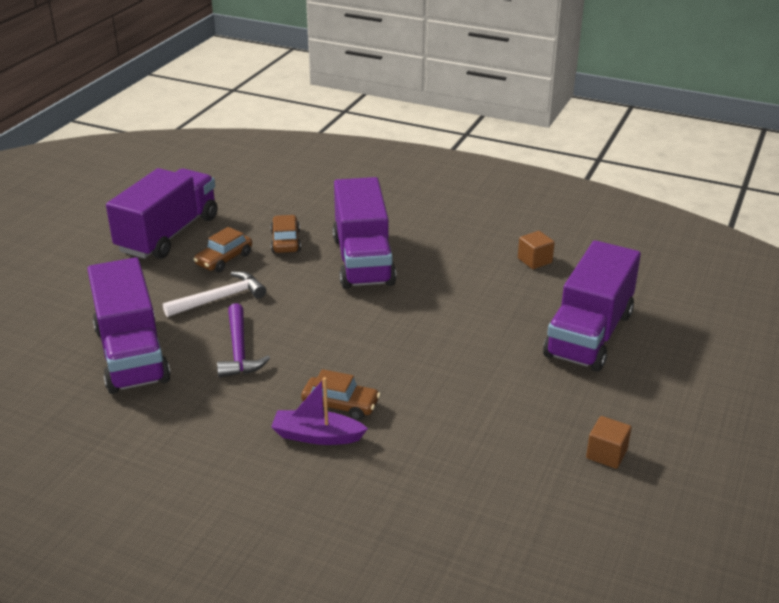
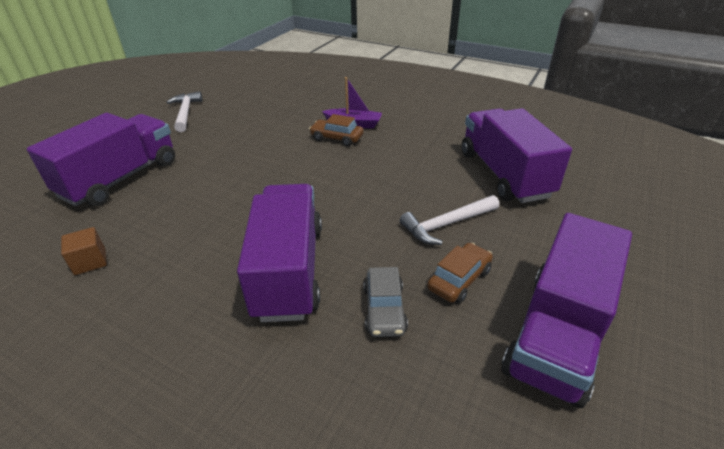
camera: 175 degrees left, 5 degrees up
(239, 350) = (415, 175): purple hammer -> none
(286, 241) = (384, 309): brown car -> grey car
(606, 454) = (185, 113): brown cube -> white hammer

